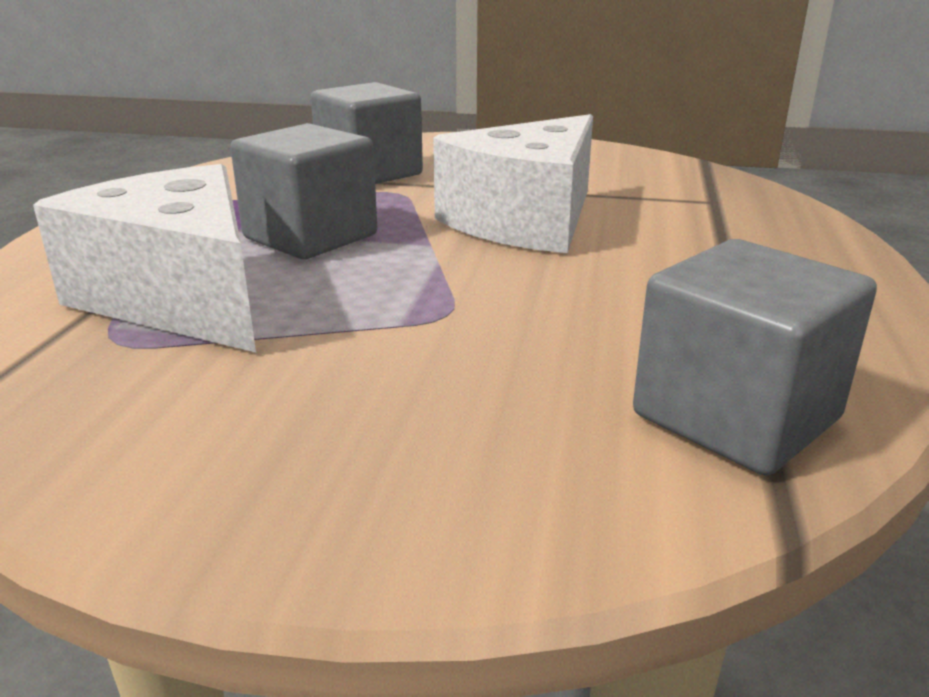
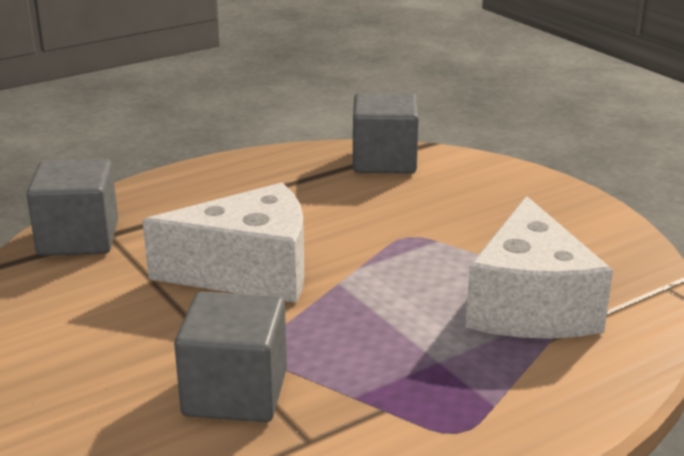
camera: 135 degrees left, 0 degrees up
(310, 237) = (399, 324): grey cube -> grey cube (78, 238)

